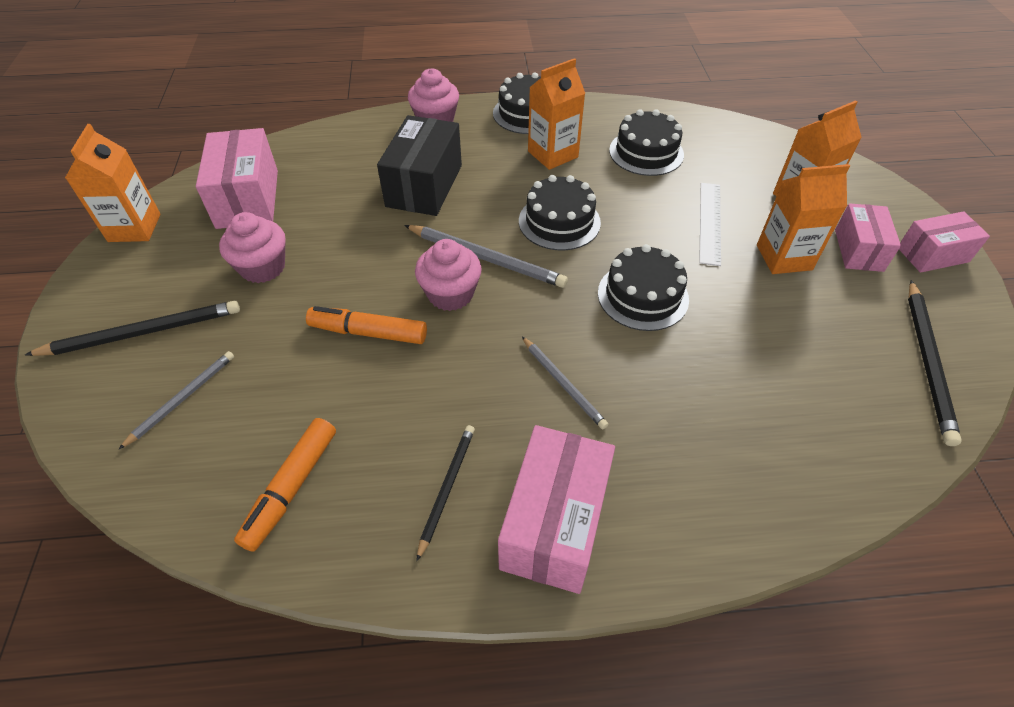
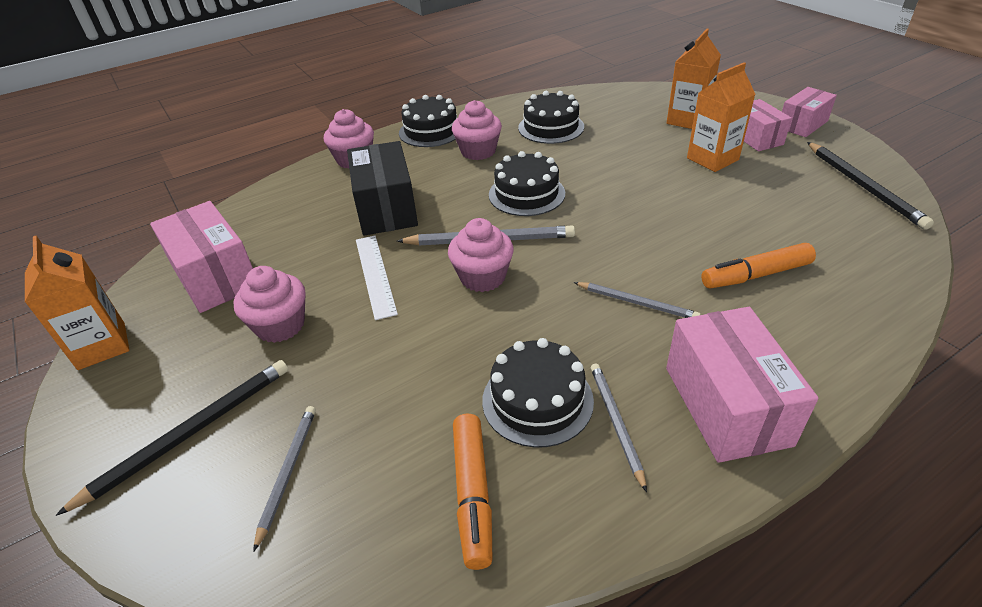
camera: 25 degrees left, 10 degrees down
(368, 332) = (434, 335): orange marker -> orange marker (755, 275)
(447, 488) = (616, 423): black pencil -> grey pencil
(553, 154) = (478, 151): orange carton -> pink cupcake
(643, 296) = (639, 219): black cake -> black cake (537, 400)
(710, 222) = (641, 155): white ruler -> white ruler (375, 275)

